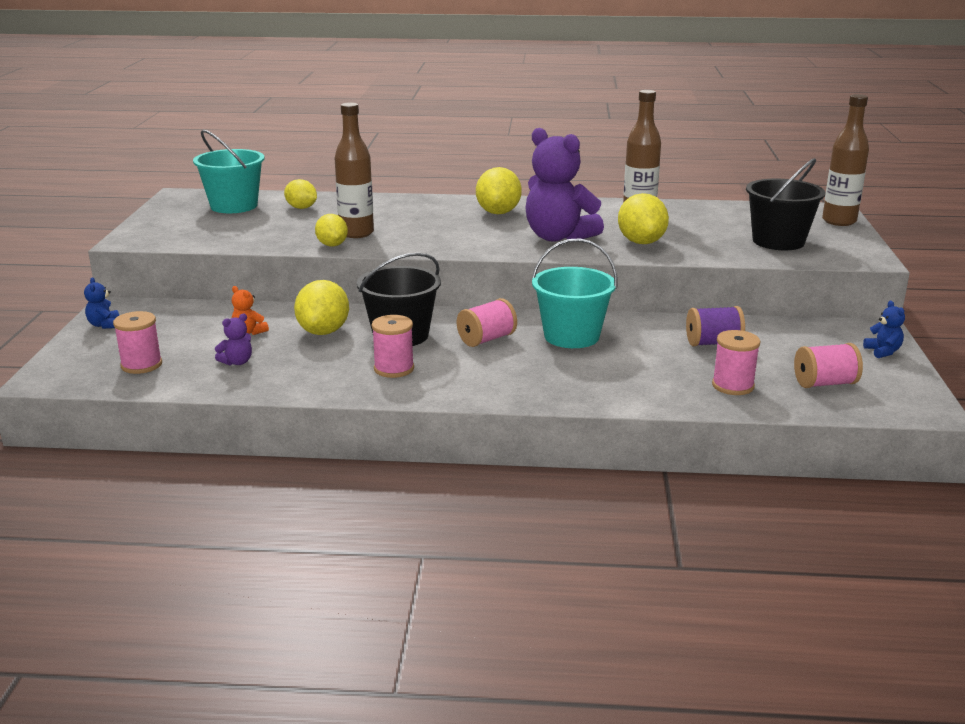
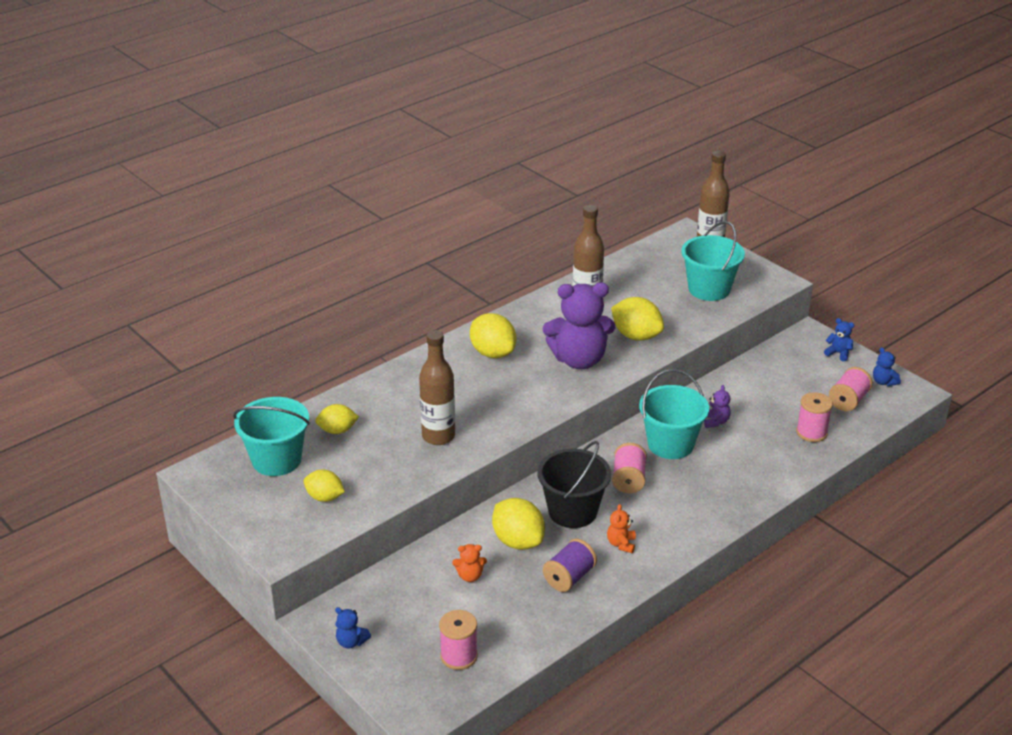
camera: 45 degrees left, 10 degrees up
(237, 362) = (516, 607): purple teddy bear -> purple teddy bear (715, 422)
(332, 245) = (447, 460): yellow lemon -> yellow lemon (324, 497)
(394, 369) = (621, 544): pink spool -> orange teddy bear
(713, 343) = (751, 400): purple spool -> purple spool (569, 577)
(778, 241) = (709, 289): black bucket -> turquoise bucket
(899, 388) = (883, 382): none -> blue teddy bear

